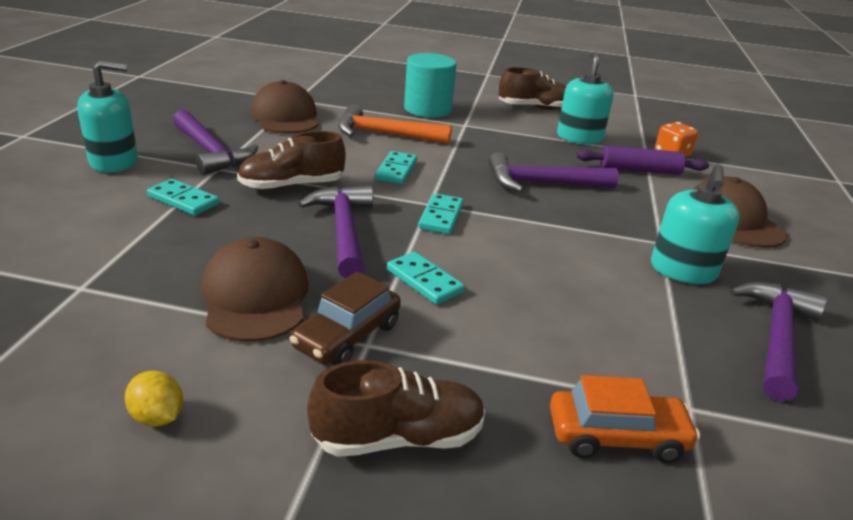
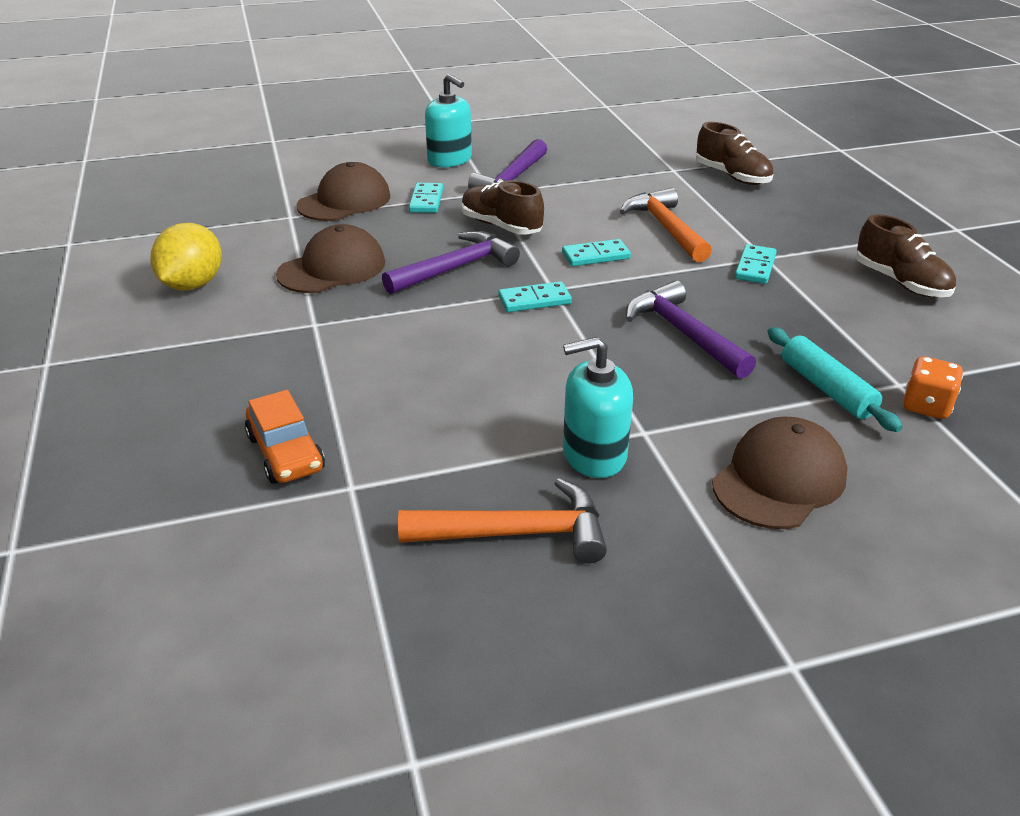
camera: 65 degrees right, 5 degrees up
(157, 417) = (193, 285): yellow lemon -> yellow lemon, size x1.95
(285, 117) = (626, 179): brown cap -> brown cap (344, 201)
(347, 336) = (316, 314): brown car -> none
(398, 437) = (225, 364): brown shoe -> brown shoe (732, 176)
(424, 281) = (418, 322): turquoise domino -> turquoise domino (755, 267)
(427, 109) = (769, 228): turquoise cylinder -> none
(579, 137) = (858, 330): turquoise soap dispenser -> none
(639, 170) = (826, 389): purple rolling pin -> turquoise rolling pin
(776, 337) = (517, 533): purple hammer -> orange hammer

